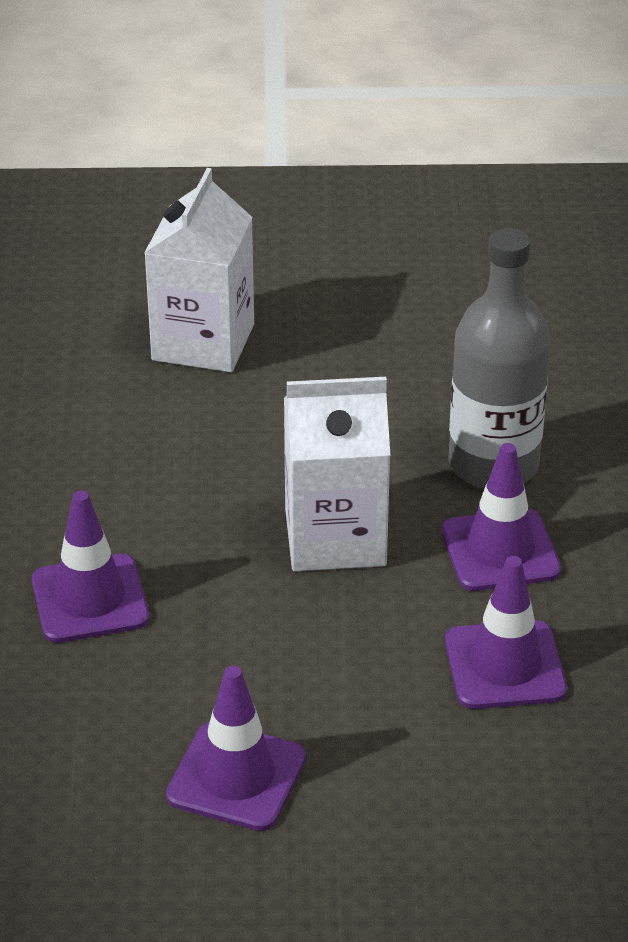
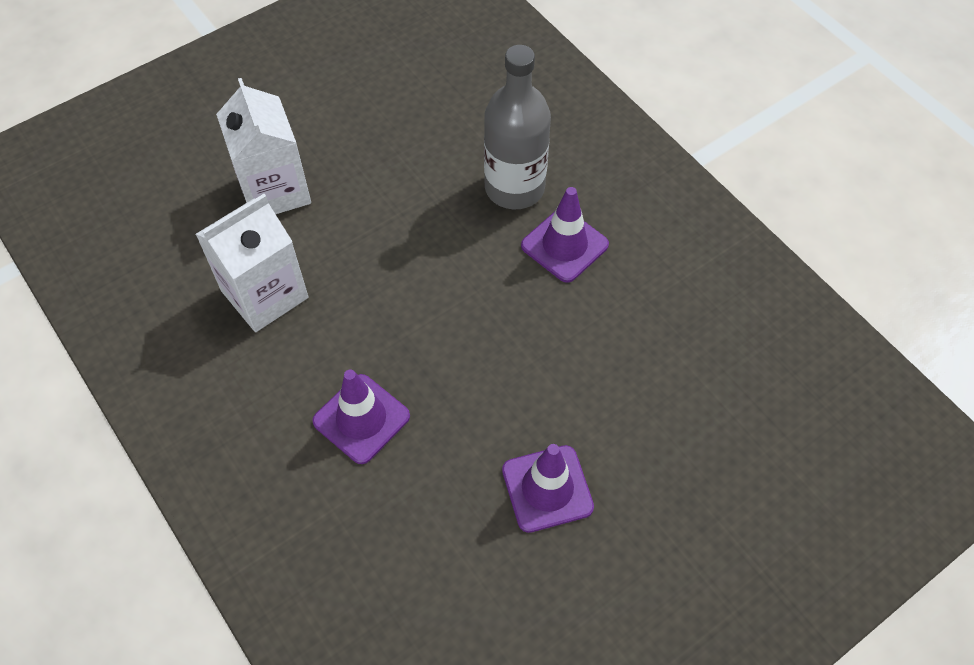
camera: 35 degrees left, 20 degrees up
(335, 537) = (468, 289): white carton -> white carton (264, 294)
(505, 666) = (627, 322): purple traffic cone -> none

